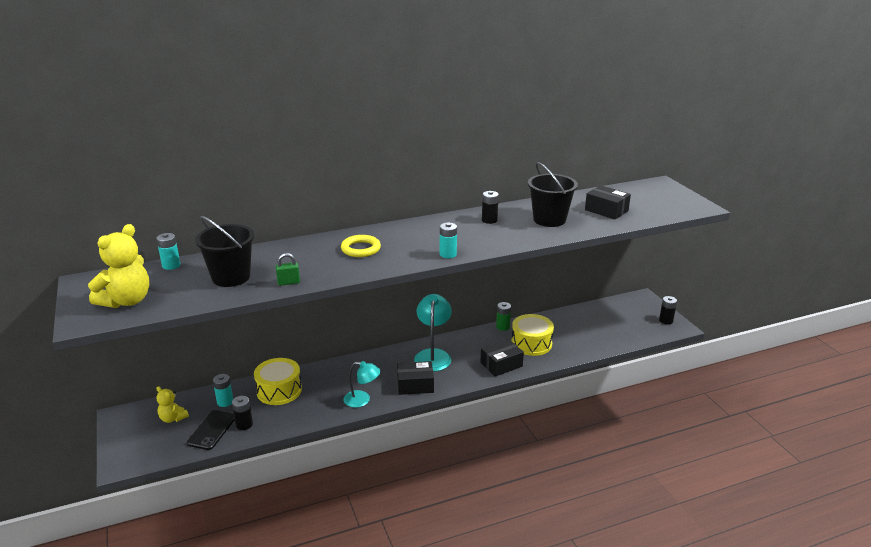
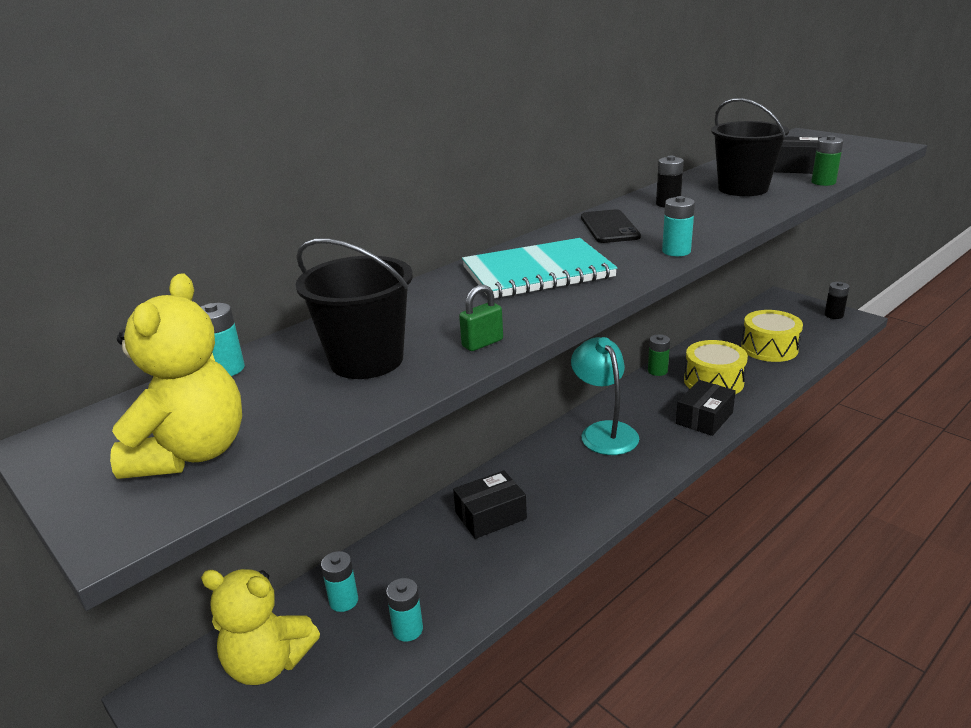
camera: 20 degrees left, 0 degrees up
(173, 418) = (268, 663): yellow teddy bear -> yellow teddy bear, size x1.77
(212, 430) = (357, 659): black phone -> black phone (609, 227)
(244, 424) = (408, 629): black battery -> turquoise battery
(279, 390) = (421, 552): yellow drum -> yellow drum (769, 348)
(361, 249) = (537, 272): yellow ring -> turquoise notebook
(362, 400) = (564, 526): turquoise lamp -> none
(415, 385) = (619, 480): black box -> black box (490, 515)
(606, 227) = (823, 182): none -> green battery

